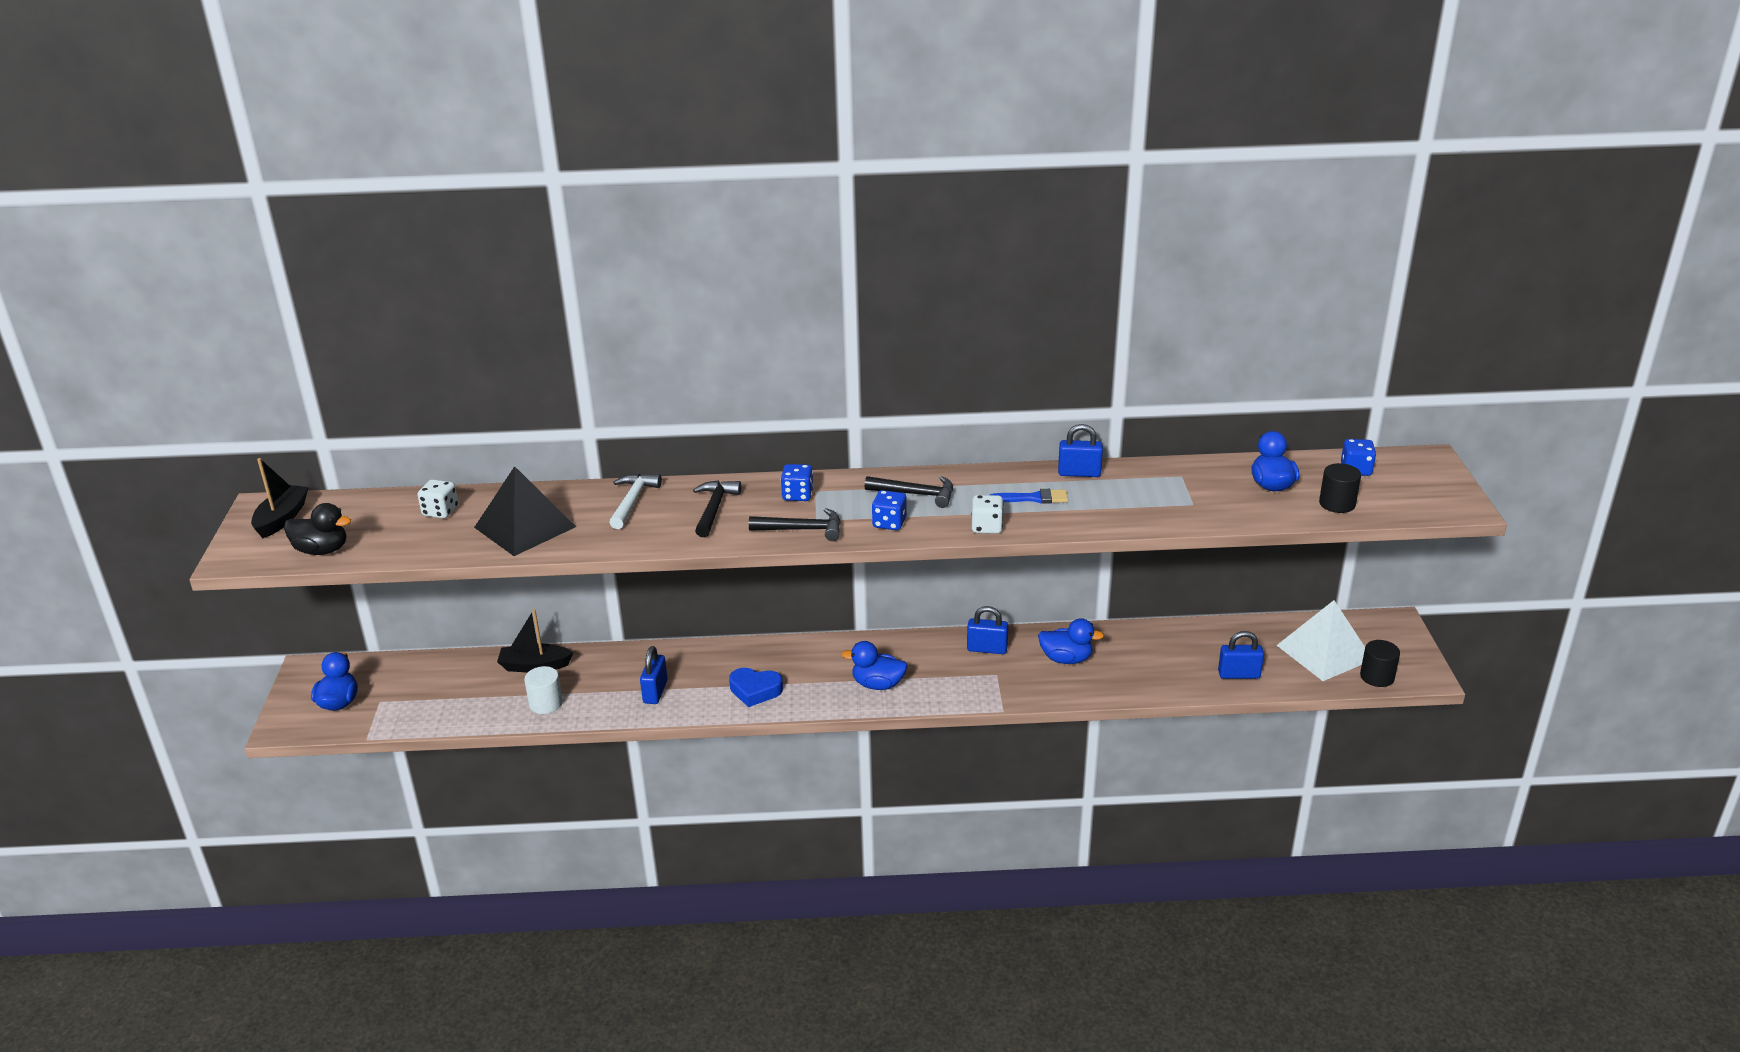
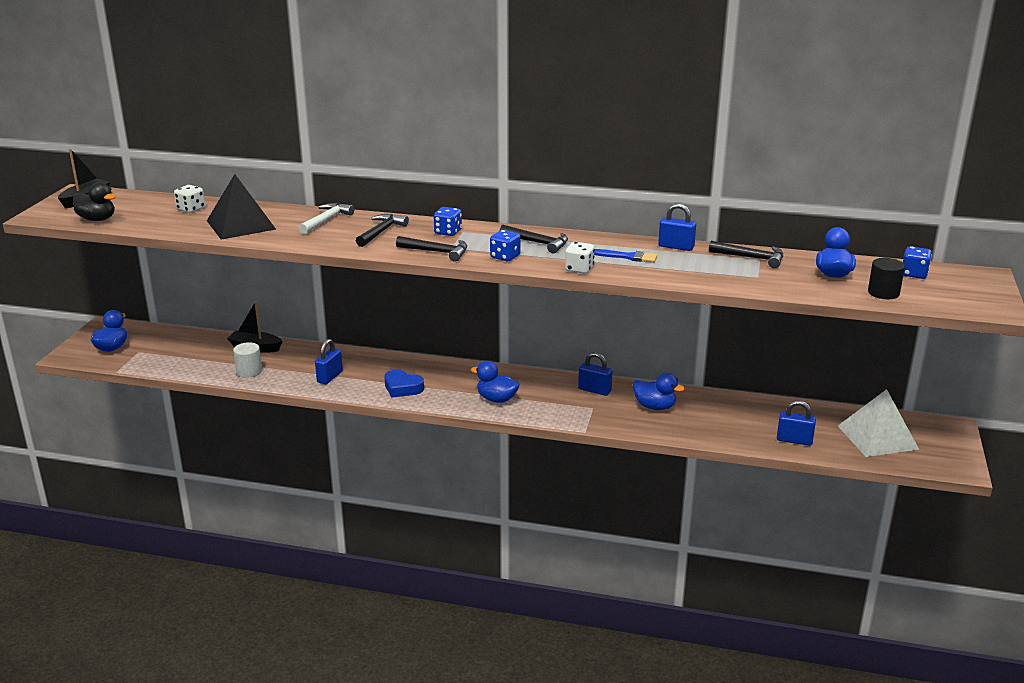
camera: 15 degrees right, 5 degrees down
(1171, 476) = (751, 258): none -> black hammer
(1377, 677) = (916, 462): black cylinder -> none

